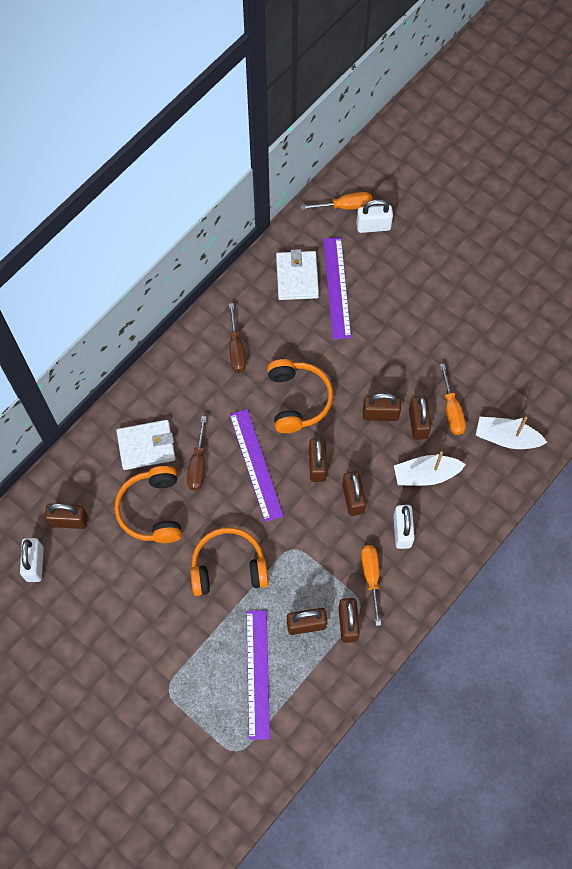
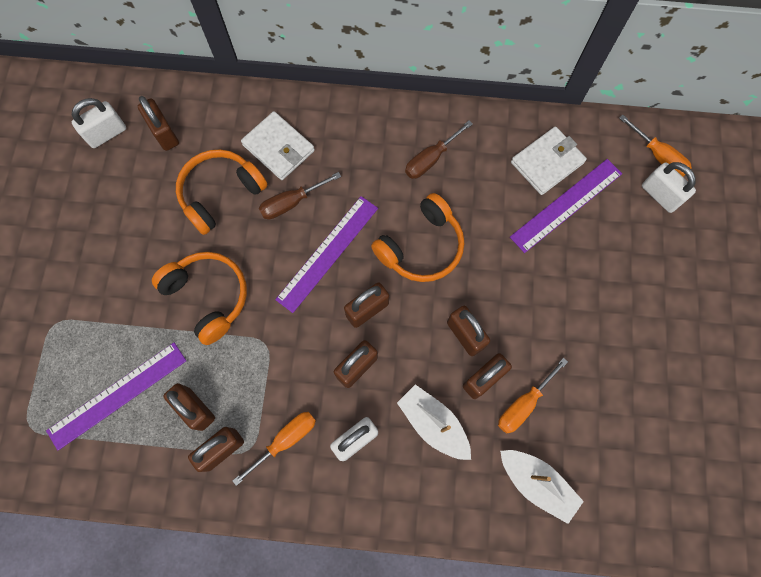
camera: 55 degrees right, 5 degrees up
(506, 438) = (536, 483): white boat -> white boat turned 150 degrees clockwise

